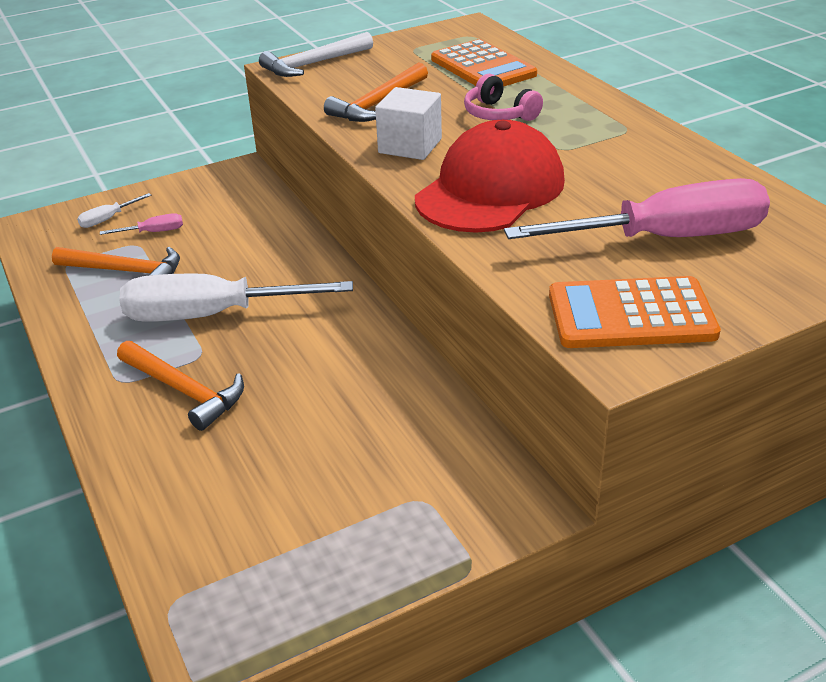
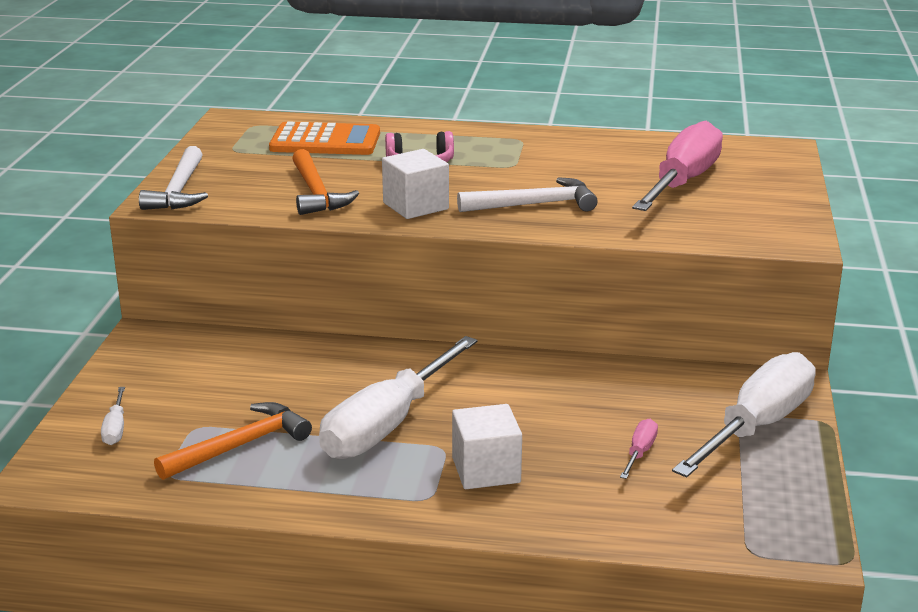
camera: 55 degrees left, 10 degrees down
(154, 232) = (189, 411): pink screwdriver -> pink screwdriver (640, 452)
(184, 390) = (486, 470): orange hammer -> white cube
(414, 517) = (757, 425): none -> white screwdriver
(490, 190) = (534, 204): red cap -> white hammer
(631, 315) = (756, 222): orange calculator -> none

